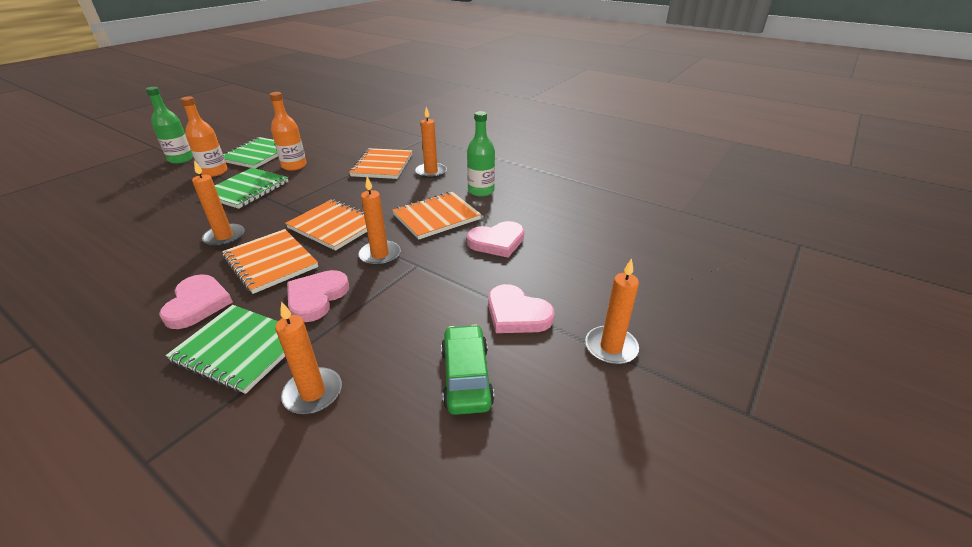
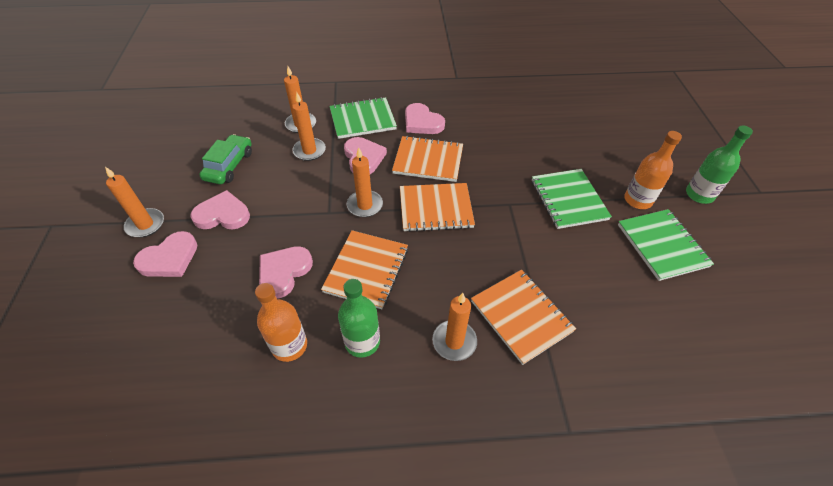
camera: 140 degrees right, 15 degrees up
(224, 237) = (491, 158): orange candle -> orange candle (309, 151)
(294, 166) = (597, 253): orange bottle -> orange bottle (289, 346)
(466, 377) = (229, 165): green car -> green car turned 120 degrees counterclockwise
(593, 297) = (169, 258): none -> pink heart

